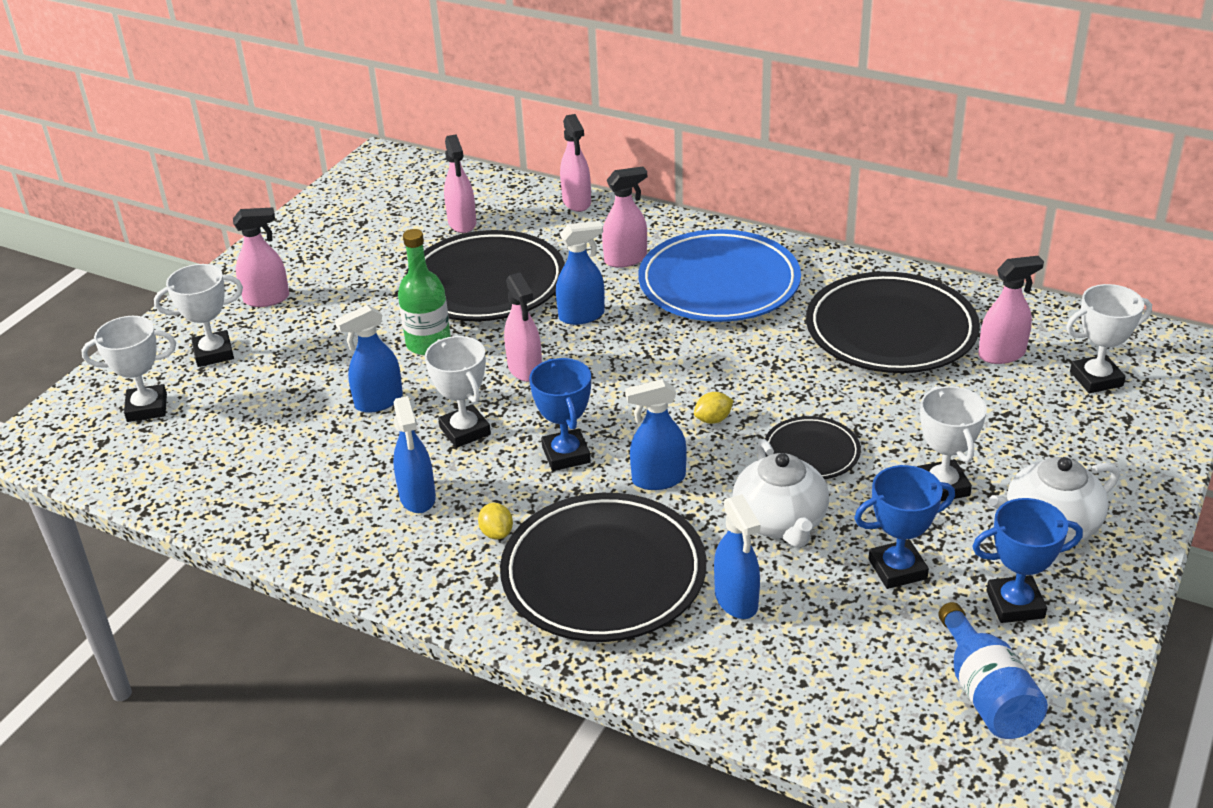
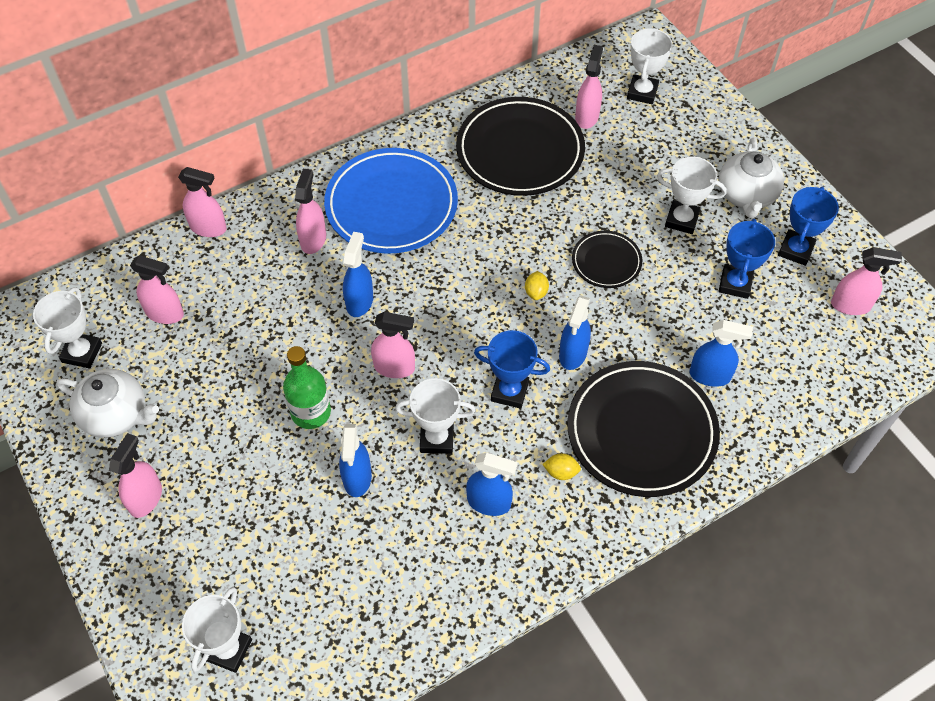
camera: 60 degrees left, 20 degrees up
(213, 353) = (192, 569): white trophy -> white trophy (82, 353)
(486, 283) = (265, 338): black plate -> none
(780, 522) = (657, 314): white teapot -> white teapot (116, 414)
(985, 693) = (850, 305): blue bottle -> pink spray bottle

